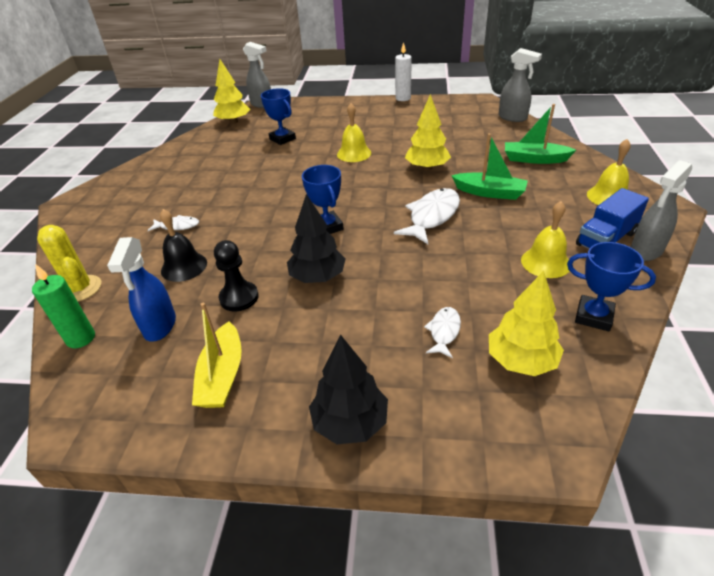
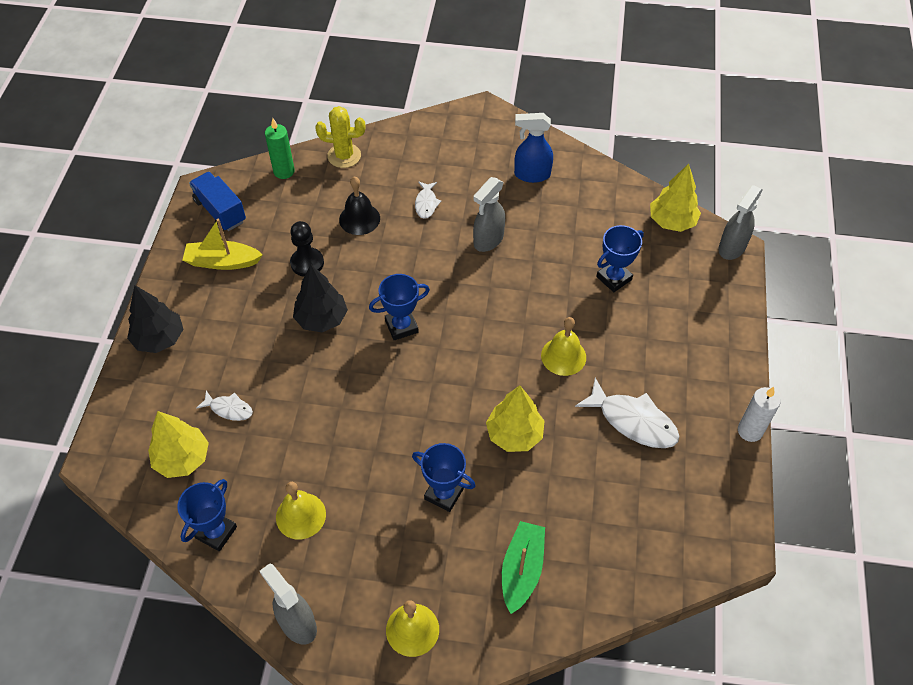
camera: 90 degrees right, 15 degrees up
(80, 289) = (344, 156): yellow cactus -> yellow cactus turned 45 degrees clockwise
(160, 326) = (285, 216): blue spray bottle -> blue spray bottle (531, 175)
(432, 216) = (403, 424): white fish -> white fish (633, 421)
(489, 192) = (444, 494): green boat -> blue trophy
(513, 118) = (663, 578): grey spray bottle -> grey spray bottle (488, 240)
(606, 239) = (327, 590): blue truck -> blue truck (220, 211)

